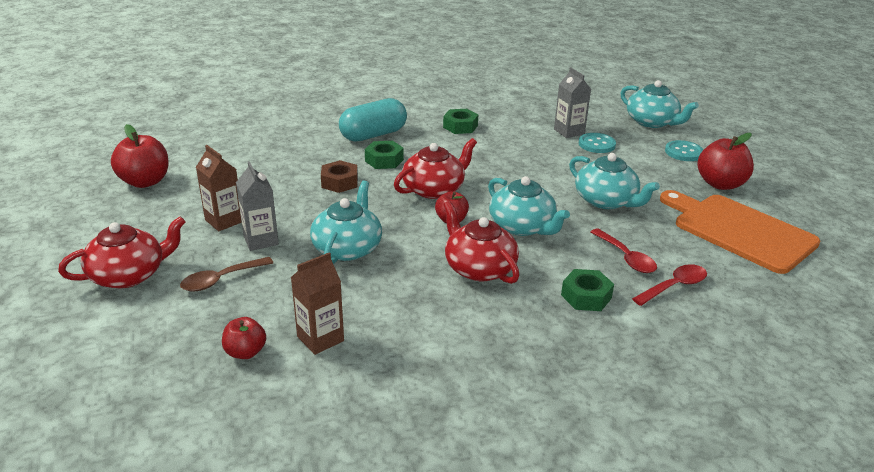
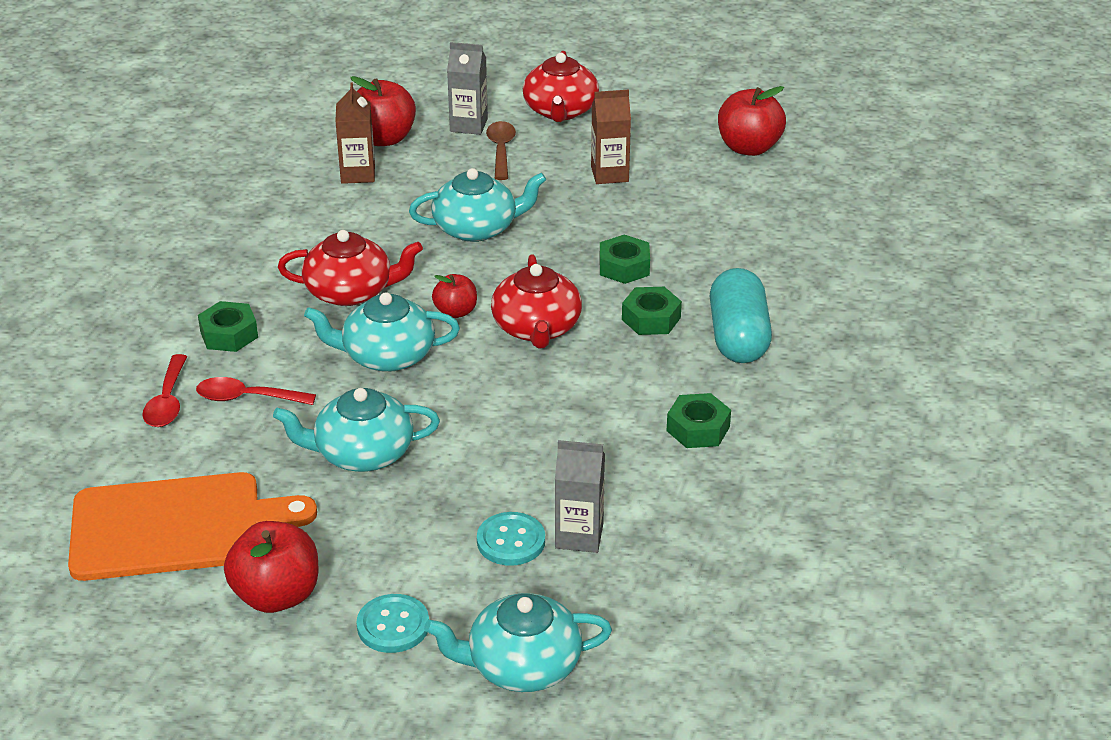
camera: 125 degrees right, 5 degrees up
(245, 352) = (384, 139): red apple -> red apple, size x1.71
(261, 240) = (547, 185): grey carton -> grey carton (468, 125)
(339, 182) = (624, 267): brown nut -> green nut
(348, 248) = (477, 228): turquoise teapot -> turquoise teapot turned 60 degrees counterclockwise

